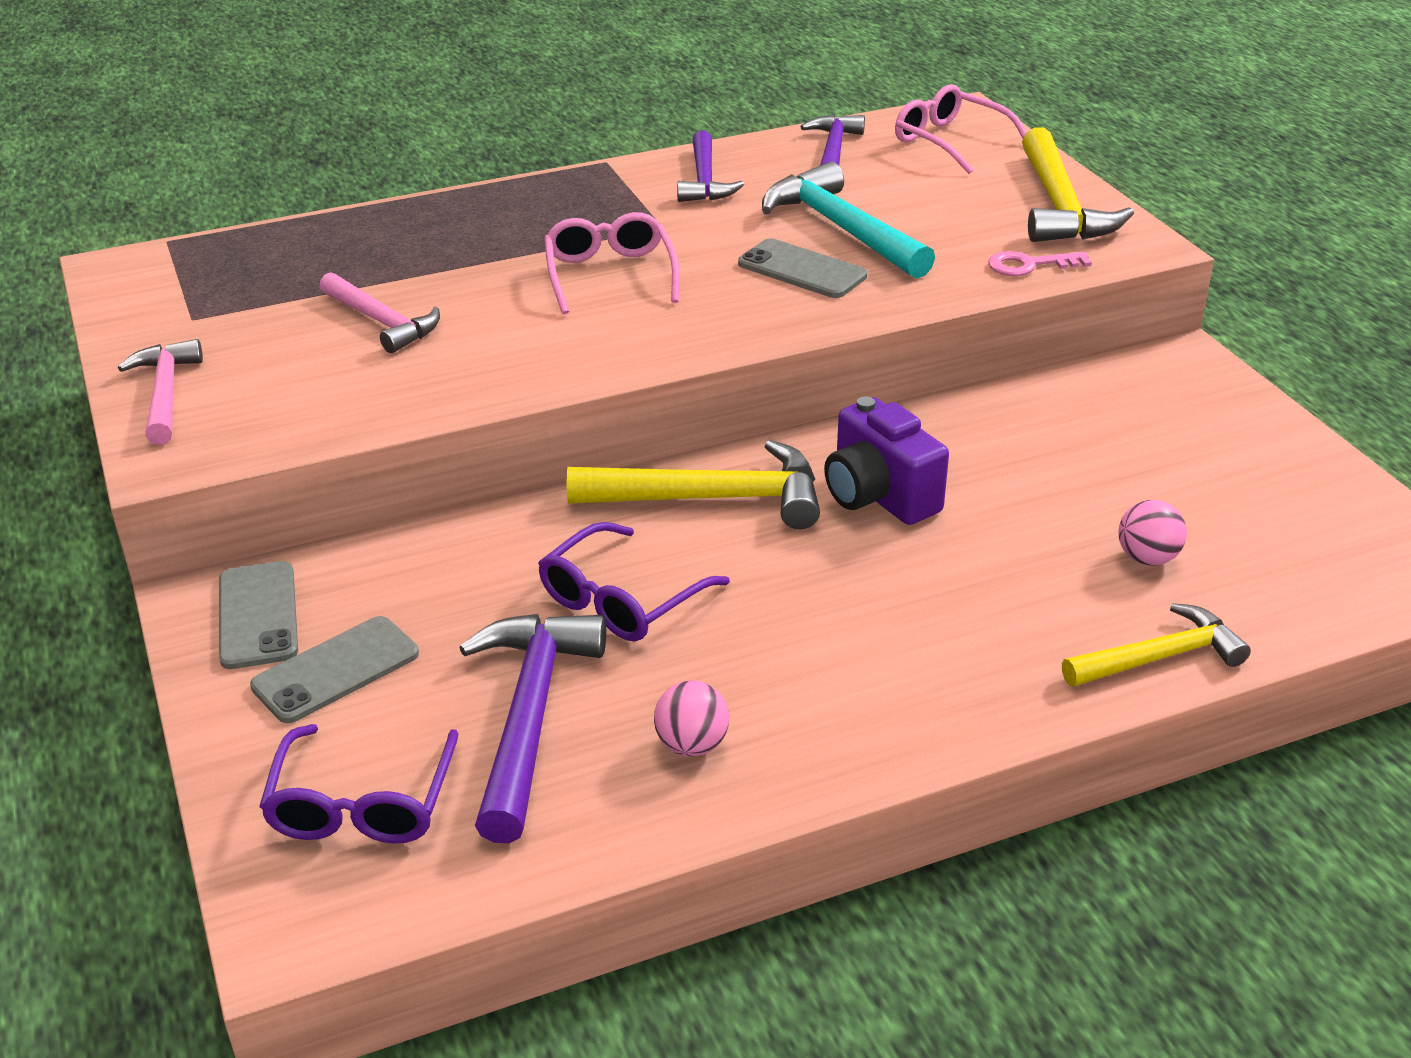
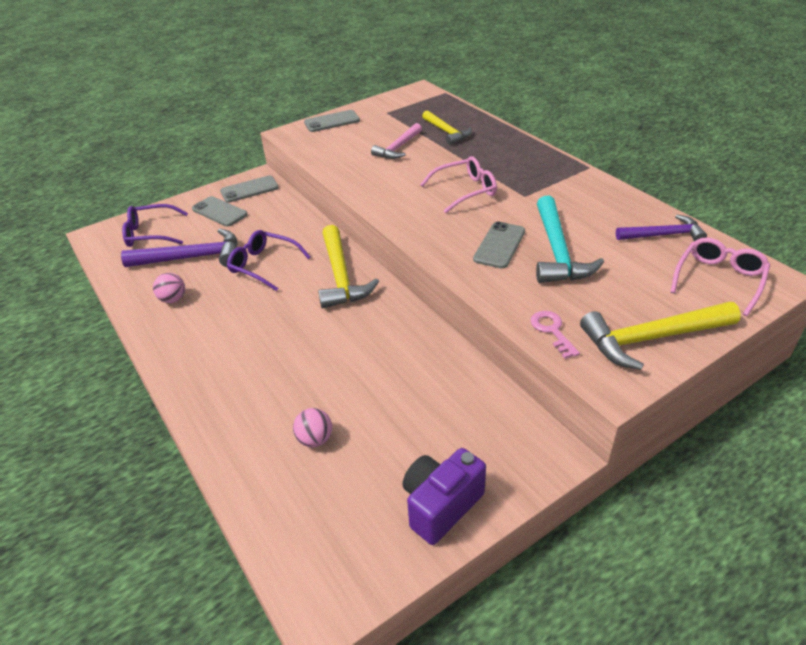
camera: 80 degrees right, 5 degrees up
(165, 393) = (332, 121): pink hammer -> grey phone
(704, 180) = (588, 199): purple hammer -> none
(841, 229) = (557, 252): turquoise hammer -> turquoise hammer turned 135 degrees clockwise
(879, 496) = (354, 328): purple camera -> purple camera (441, 505)
(1160, 657) = (227, 447): yellow hammer -> yellow hammer (447, 132)

